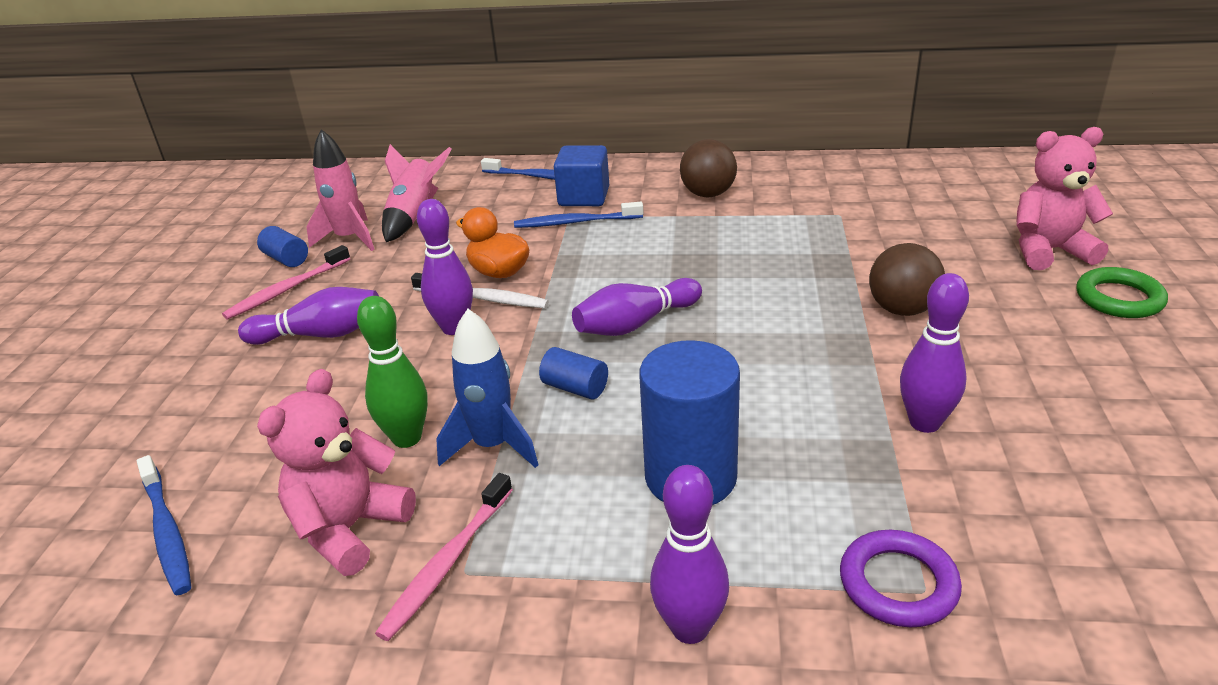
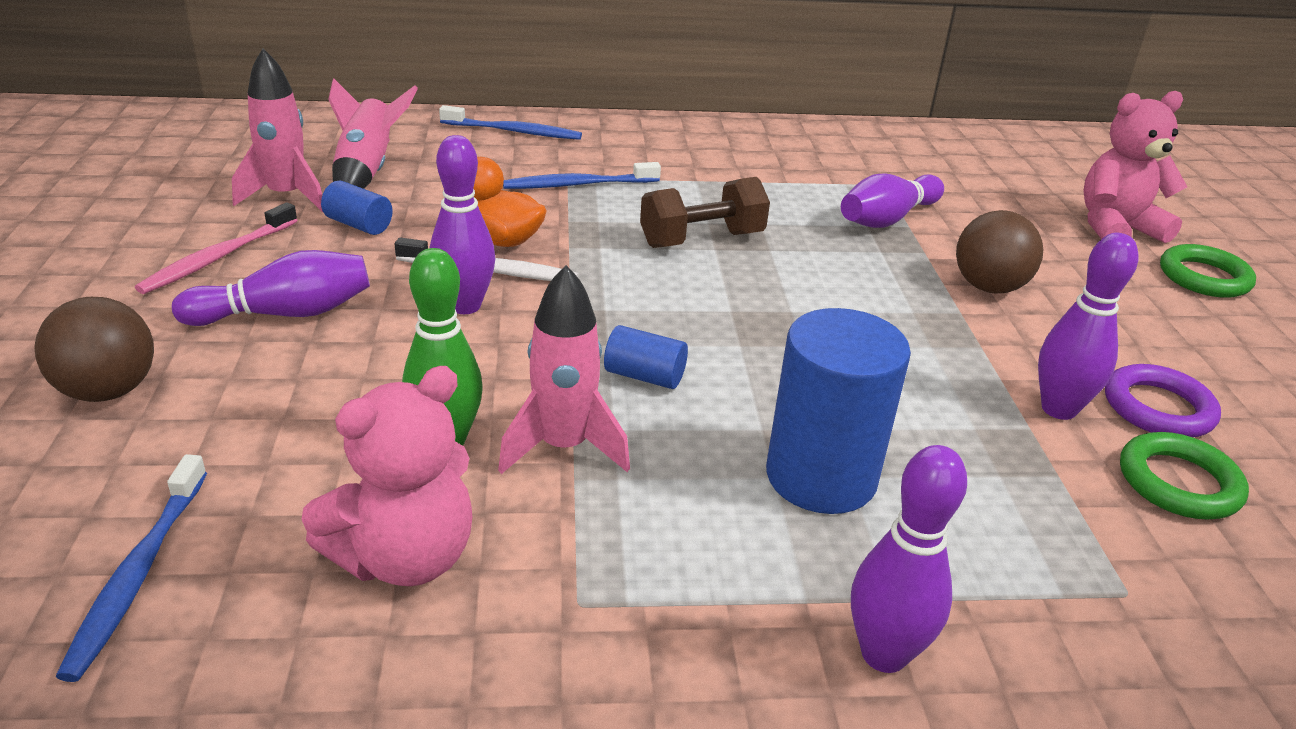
camera: 15 degrees left, 0 degrees up
(167, 532) = (137, 575): blue toothbrush -> blue toothbrush turned 45 degrees clockwise
(286, 259) = (205, 220): blue cylinder -> blue cylinder (359, 225)
(349, 529) = (405, 557): pink teddy bear -> pink teddy bear turned 150 degrees counterclockwise
(446, 564) = (552, 595): pink toothbrush -> none
(493, 446) = (564, 447): blue rocket -> pink rocket
(584, 197) = (578, 156): blue cube -> none
(635, 324) = (692, 302): purple bowling pin -> purple bowling pin (887, 219)
(662, 269) = (702, 240): none -> brown dumbbell
(708, 194) = (726, 158): brown ball -> brown ball (108, 391)
(898, 584) = (1097, 587): purple ring -> purple ring (1158, 408)
(1013, 493) = (1178, 483): none -> green ring

